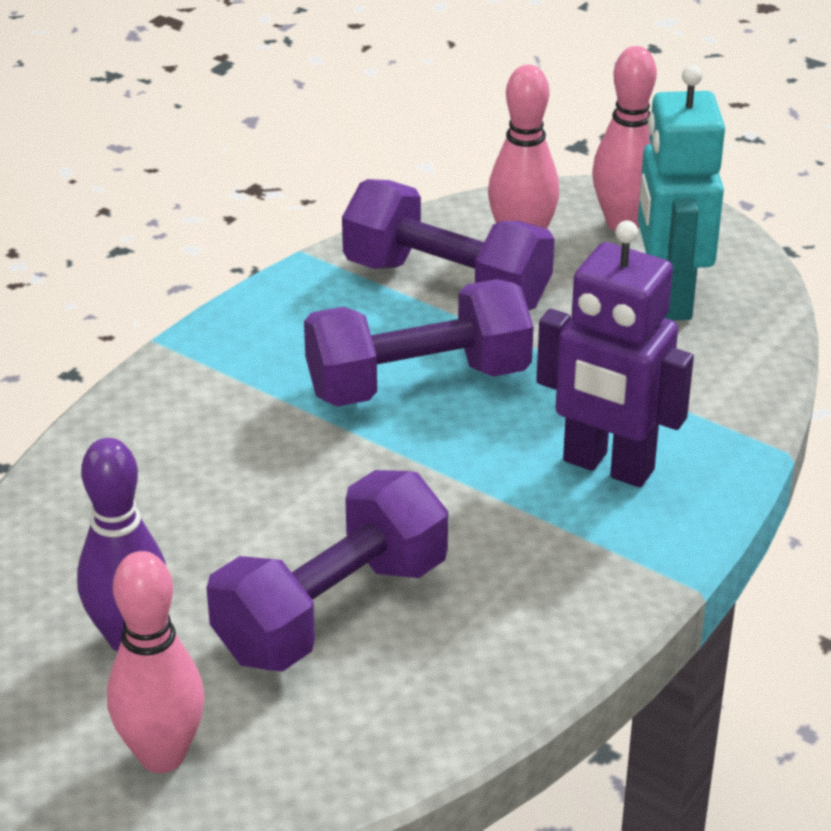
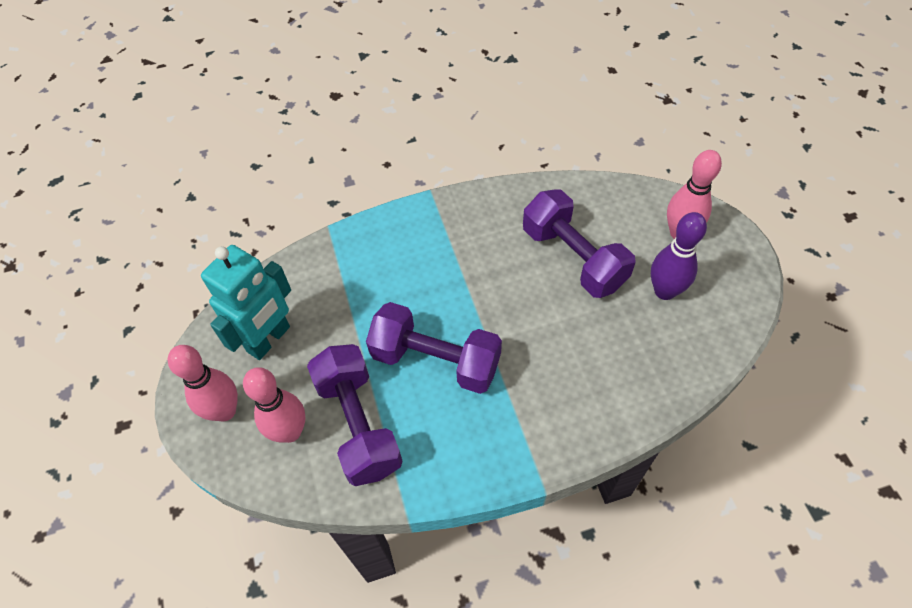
camera: 140 degrees left, 20 degrees up
(332, 609) = (573, 258): purple dumbbell -> purple dumbbell turned 60 degrees clockwise
(607, 466) = (403, 260): purple robot -> none

